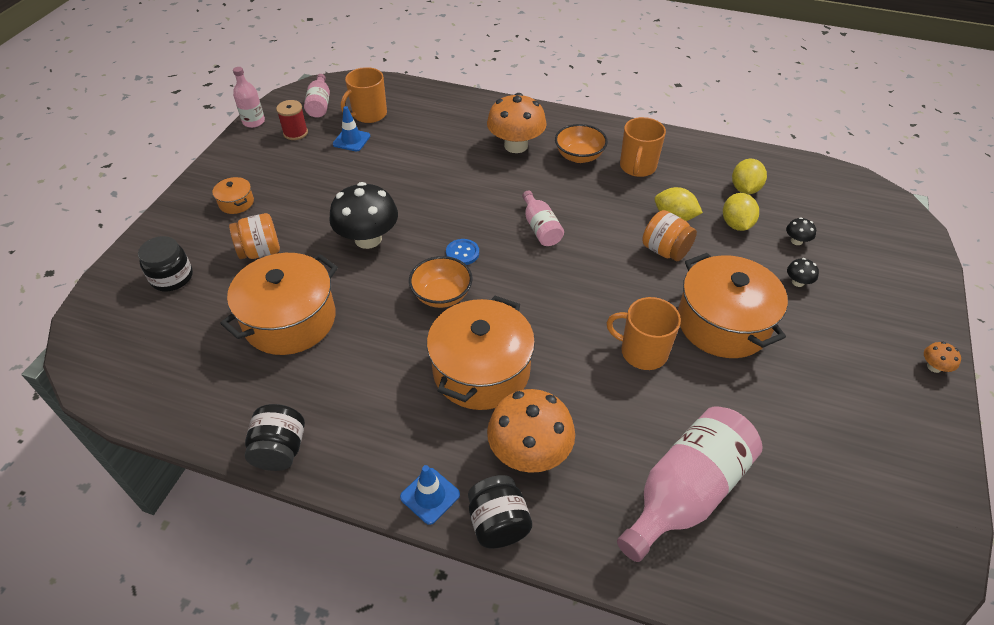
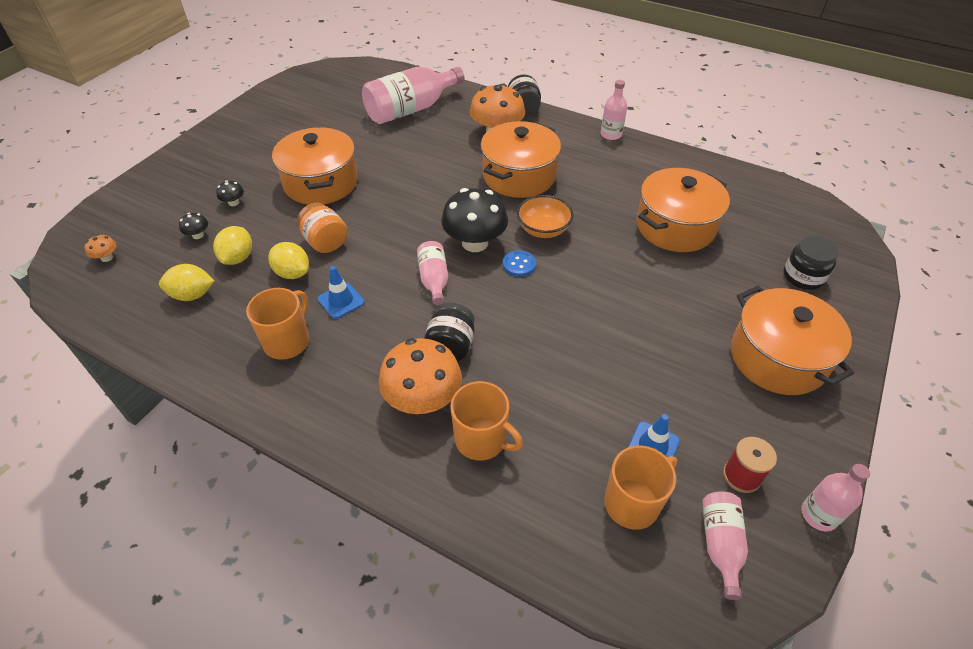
camera: 170 degrees left, 0 degrees up
(236, 203) = (777, 358): orange pot -> orange pot, size x2.28
(260, 251) = (725, 292): orange jar -> none
(280, 450) = (659, 152): black jar -> black jar (451, 346)
(350, 480) = (611, 134): none -> pink bottle
(368, 239) = (614, 291): black mushroom -> black mushroom (475, 243)
(430, 496) = (561, 123): blue traffic cone -> blue traffic cone (341, 300)
(579, 156) = (349, 368): orange bowl -> none
(642, 352) = (395, 173): orange mug -> orange mug (481, 439)
(744, 189) = (192, 295): yellow lemon -> yellow lemon turned 60 degrees clockwise
(934, 367) = (198, 142): orange mushroom -> orange mushroom (107, 258)

